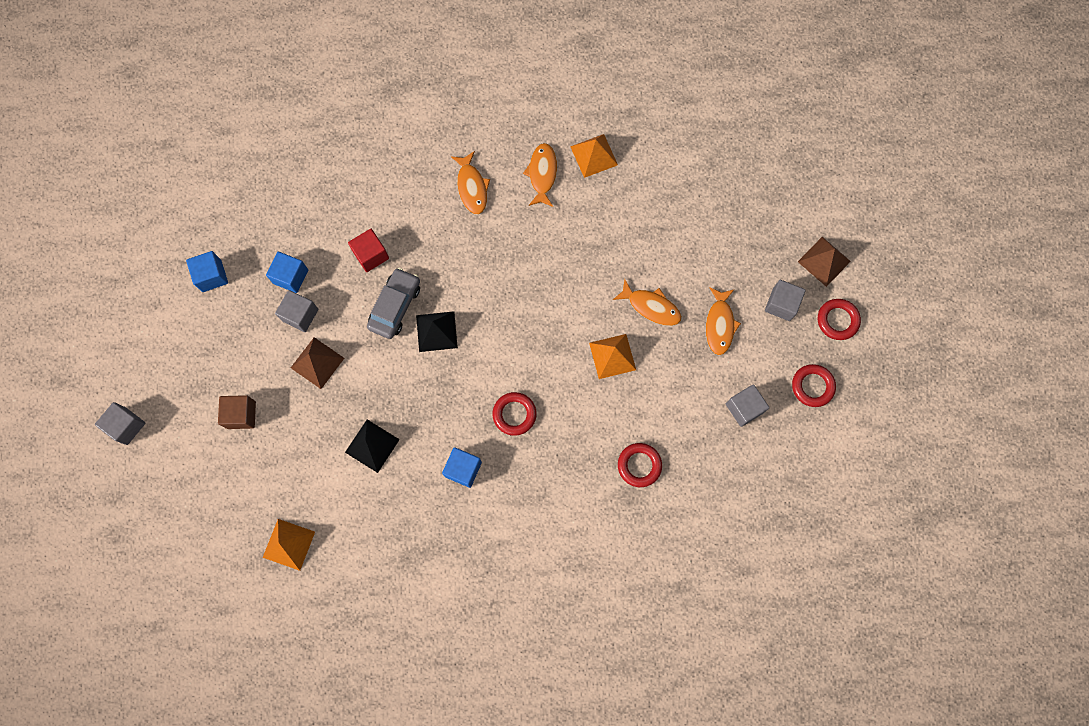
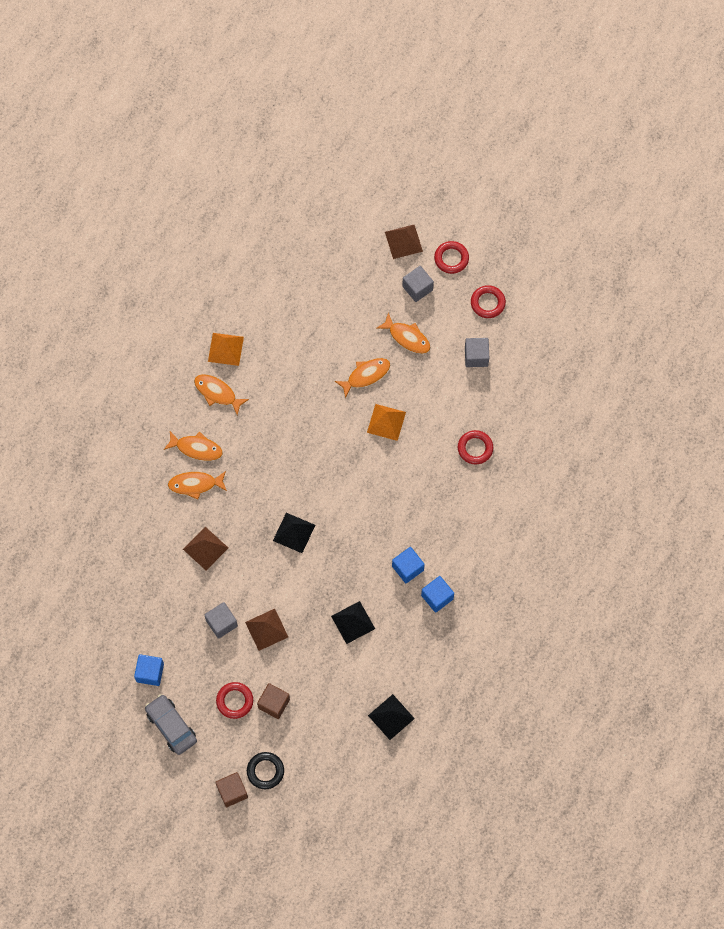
camera: 60 degrees left, 5 degrees down
(126, 426) = (232, 792): grey cube -> brown cube
(164, 447) = (265, 771): none -> black ring
(288, 544) = (391, 717): orange pyramid -> black pyramid
(291, 276) = (186, 615): blue cube -> blue cube (437, 597)
(371, 255) = (205, 548): red cube -> brown pyramid
(395, 306) = (256, 552): grey car -> grey car (171, 726)
(433, 208) = (195, 484): none -> orange fish
(514, 414) = (388, 512): red ring -> red ring (235, 701)

